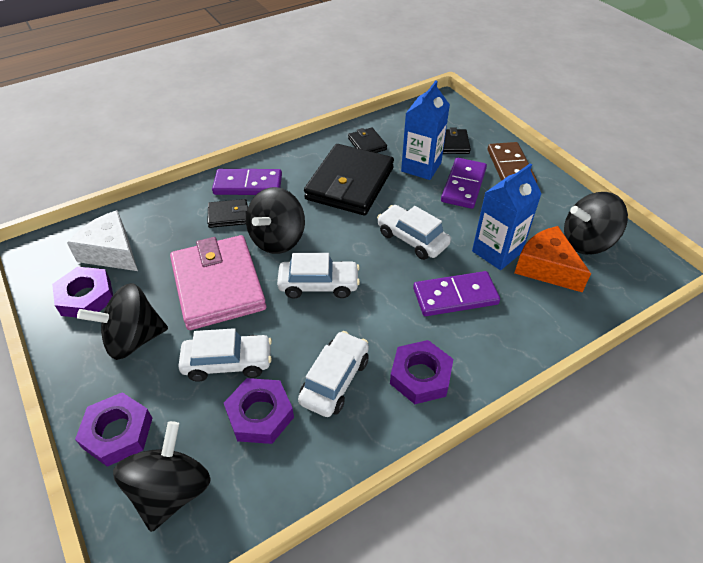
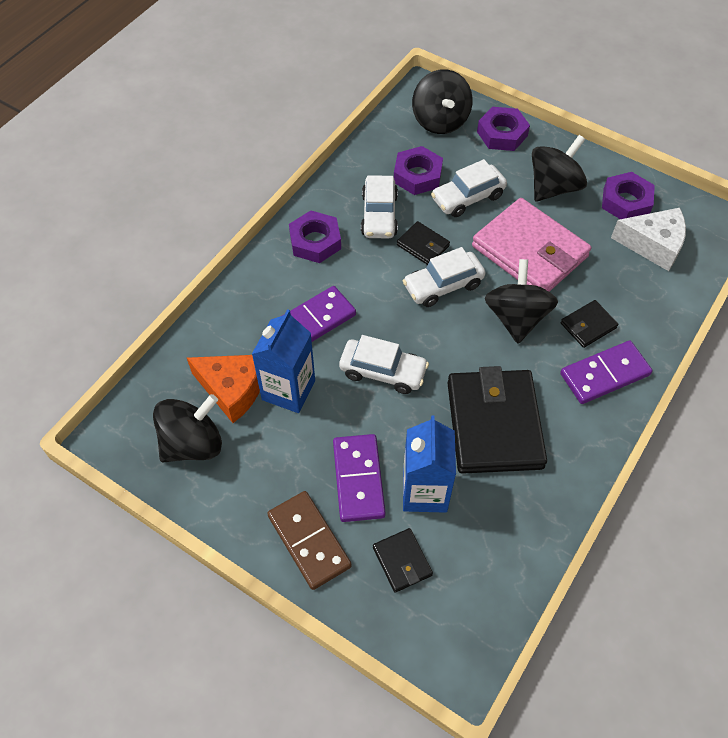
camera: 155 degrees right, 10 degrees up
(367, 144) = (517, 507): black wallet -> black wallet (423, 245)

